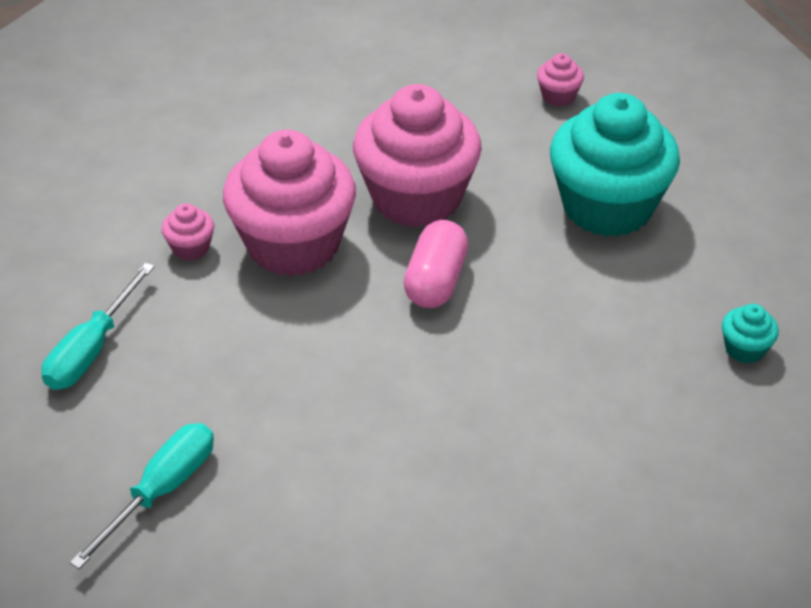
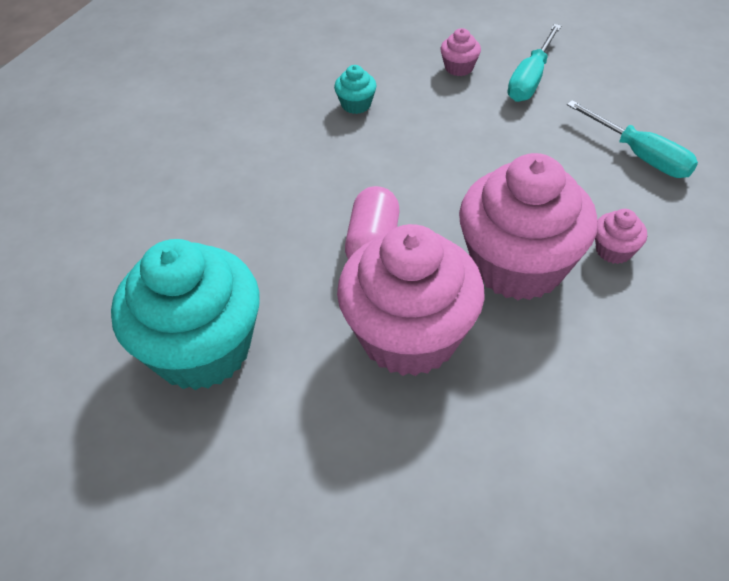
camera: 175 degrees right, 5 degrees up
(92, 349) = (640, 155): turquoise screwdriver -> turquoise screwdriver turned 120 degrees clockwise
(558, 96) = (246, 532): pink cupcake -> pink cupcake (459, 68)
(745, 349) = (105, 215): turquoise cupcake -> turquoise cupcake (356, 104)

